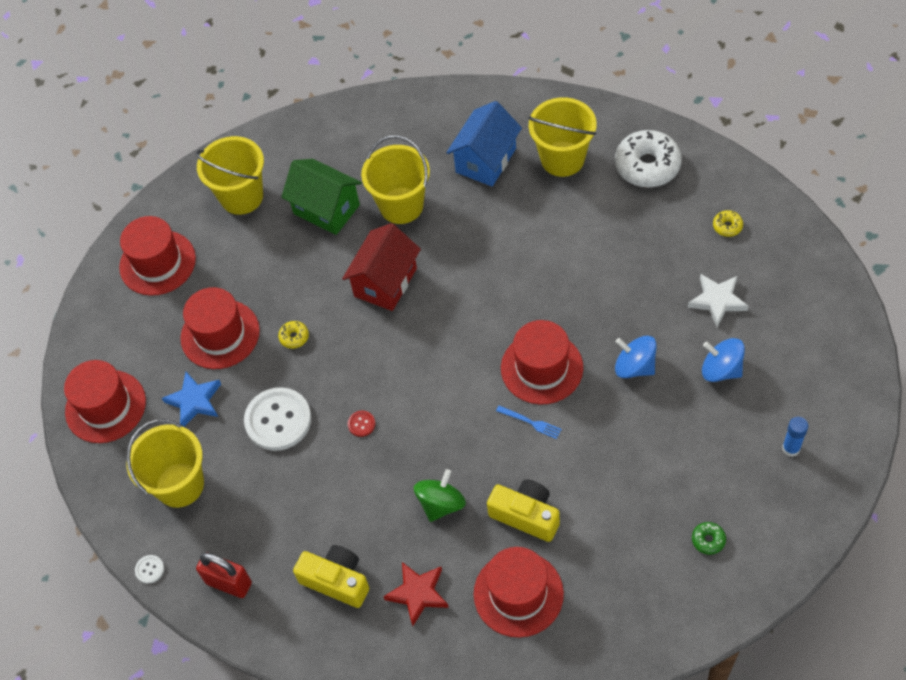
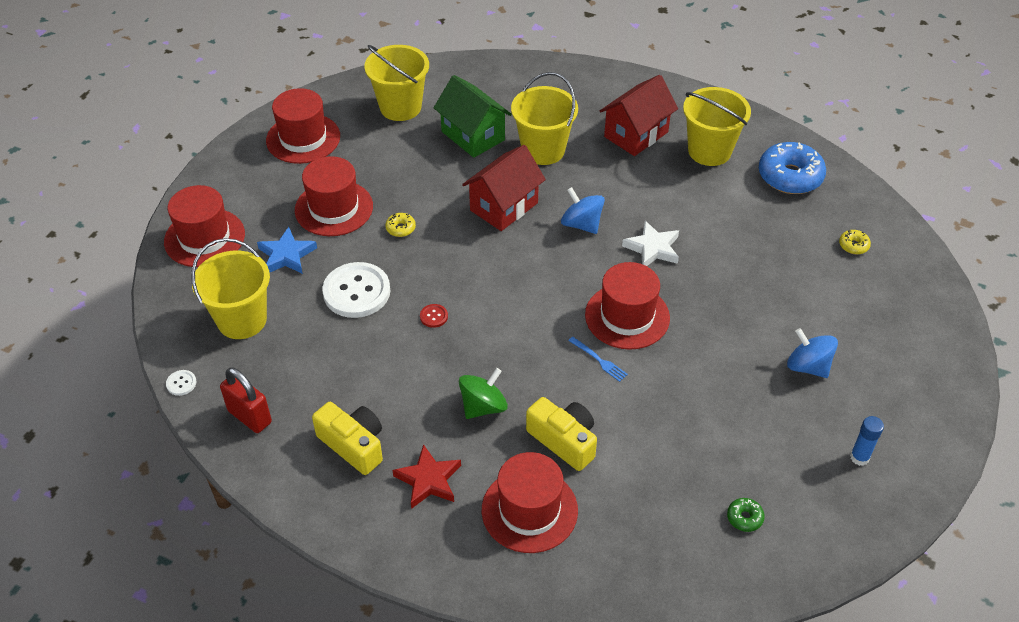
camera: 10 degrees right, 10 degrees down
(486, 160) = (636, 134): blue house -> red house
(634, 366) = (720, 340): blue spinning top -> blue spinning top (581, 224)
(647, 166) = (790, 176): white donut -> blue donut
(717, 301) = (823, 306): white star -> white star (652, 248)

